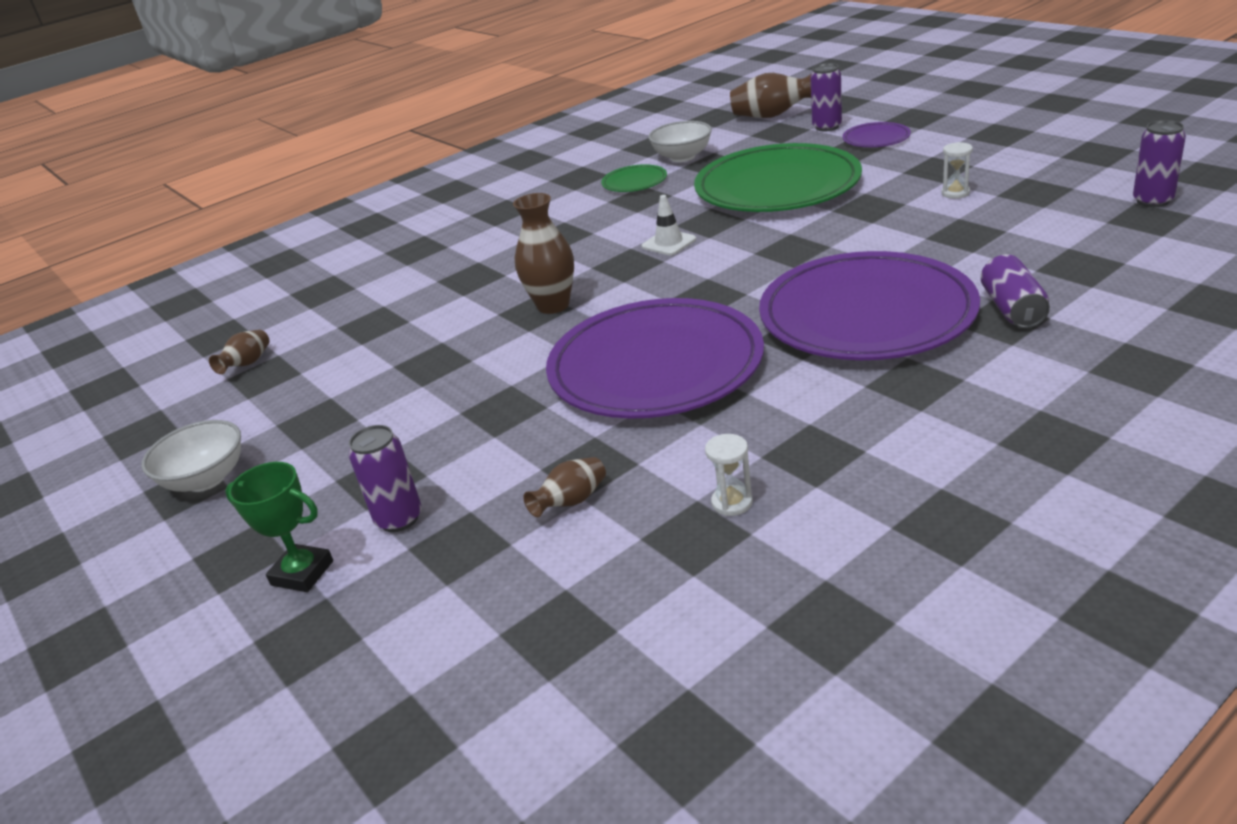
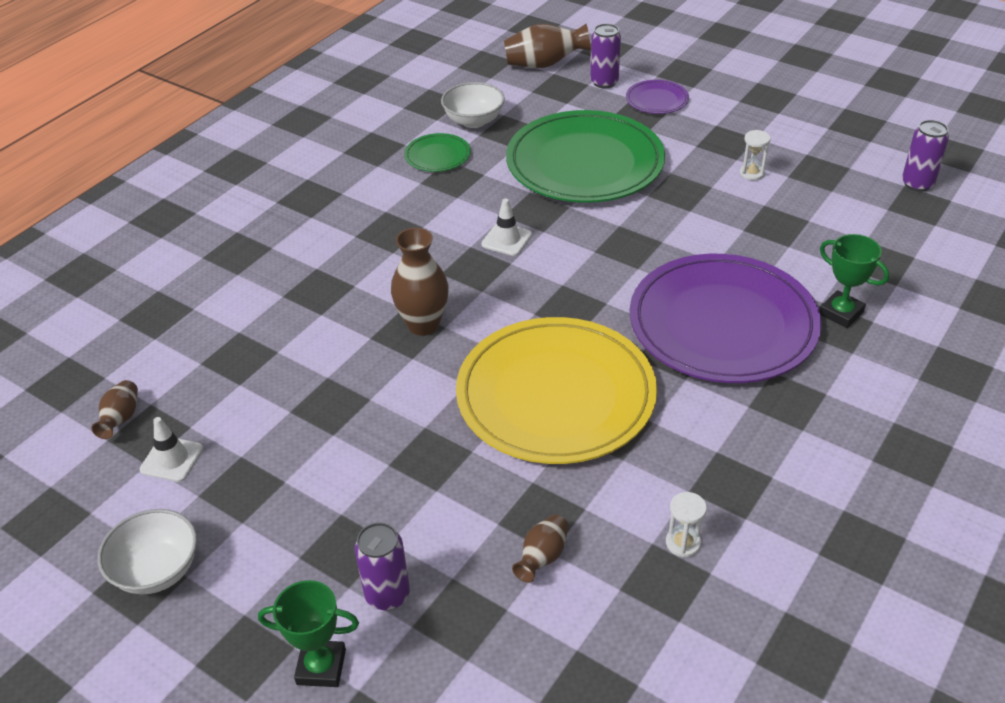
camera: 20 degrees left, 10 degrees up
(270, 396) = (172, 459): none -> white traffic cone
(655, 366) = (556, 395): purple plate -> yellow plate
(1012, 309) = (841, 313): purple can -> green trophy

